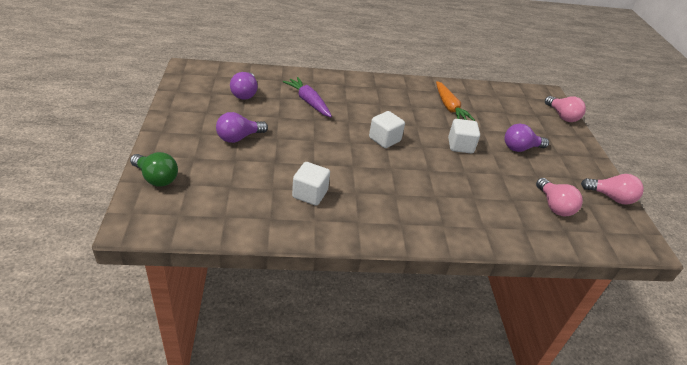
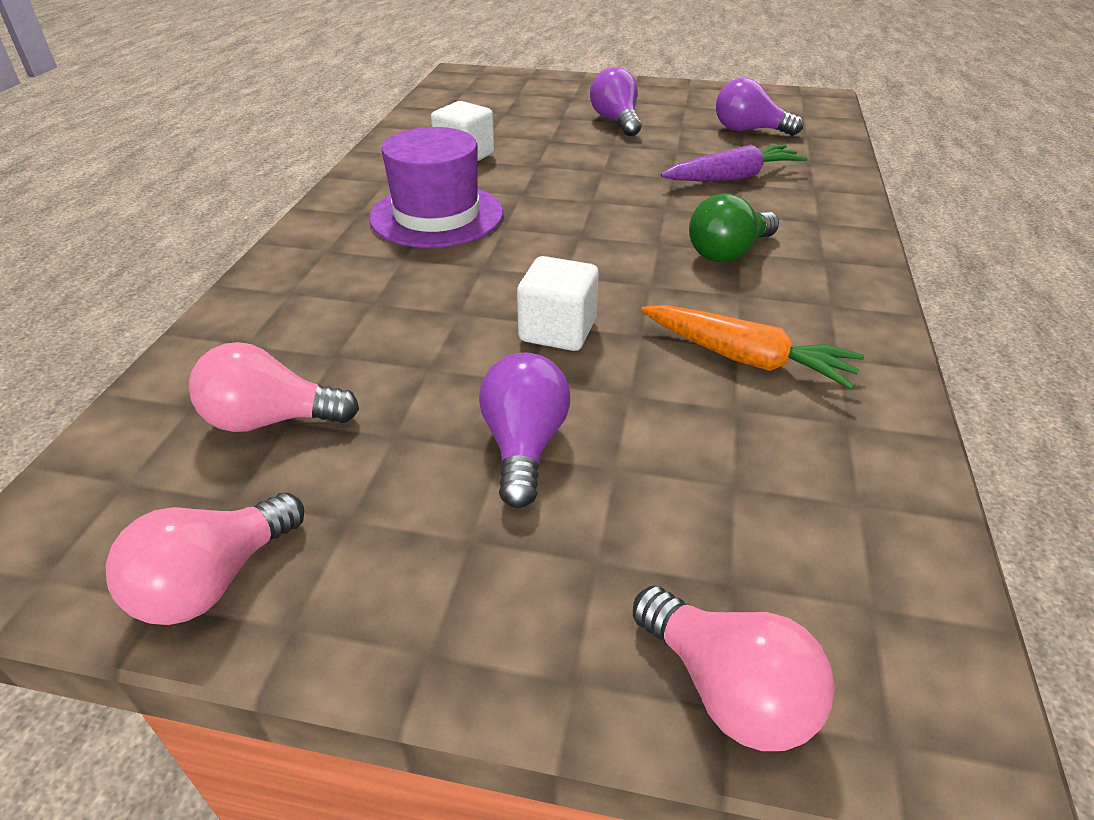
camera: 110 degrees right, 0 degrees up
(156, 178) = (535, 81): green light bulb -> green light bulb (728, 252)
(384, 139) = (597, 235): white cube -> none
(390, 192) = (437, 215): none -> purple hat
(449, 107) = (745, 358): orange carrot -> orange carrot turned 150 degrees counterclockwise
(562, 116) = (728, 690): pink light bulb -> pink light bulb turned 120 degrees counterclockwise

